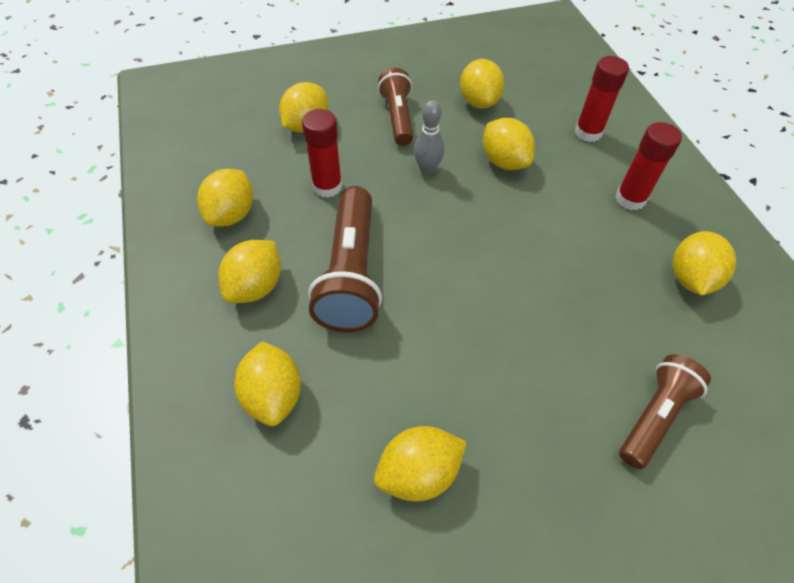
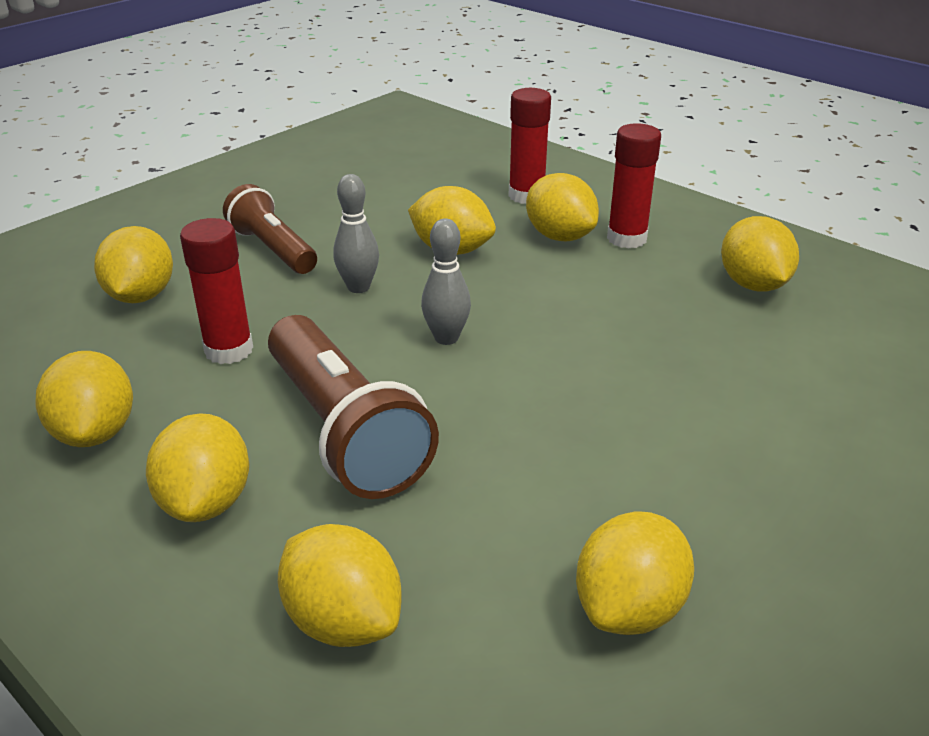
camera: 30 degrees left, 20 degrees down
(452, 232) = (446, 338): none -> grey bowling pin
(479, 102) = (370, 204): yellow lemon -> yellow lemon (559, 236)
(654, 416) = (835, 420): brown flashlight -> none

